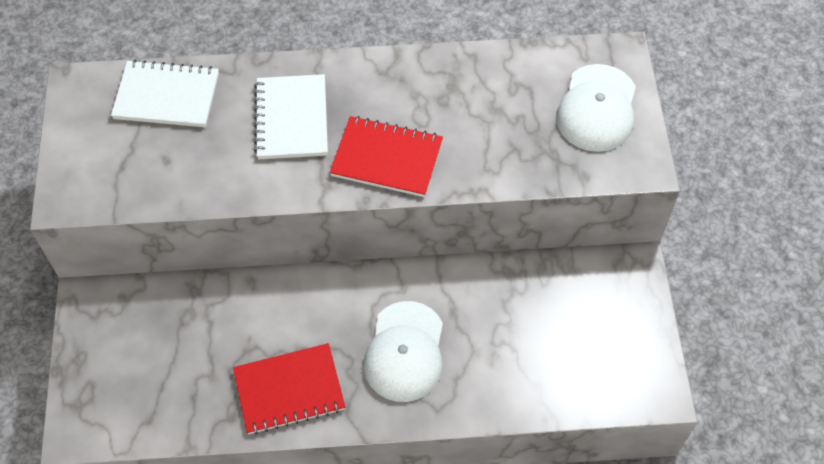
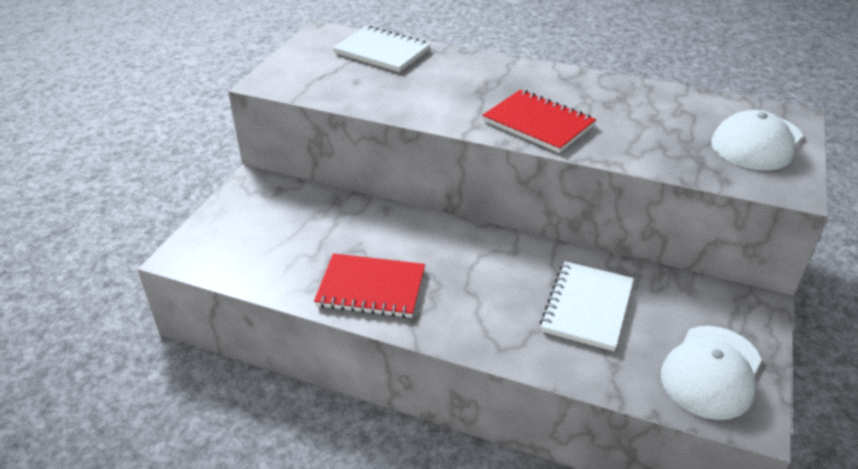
camera: 25 degrees right, 20 degrees down
(292, 119) = (471, 84): white notebook -> white notebook (587, 307)
(405, 352) = (492, 296): white cap -> white cap (711, 372)

